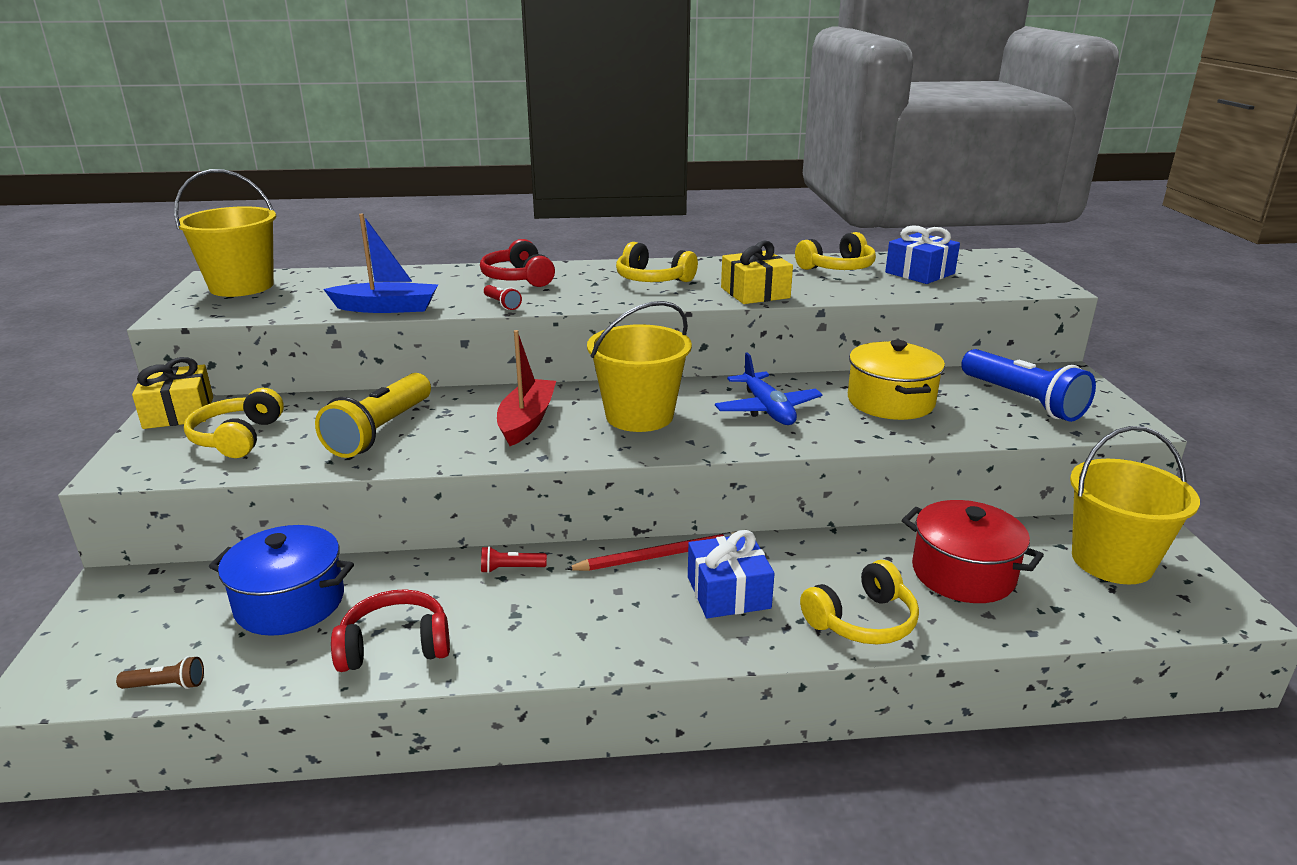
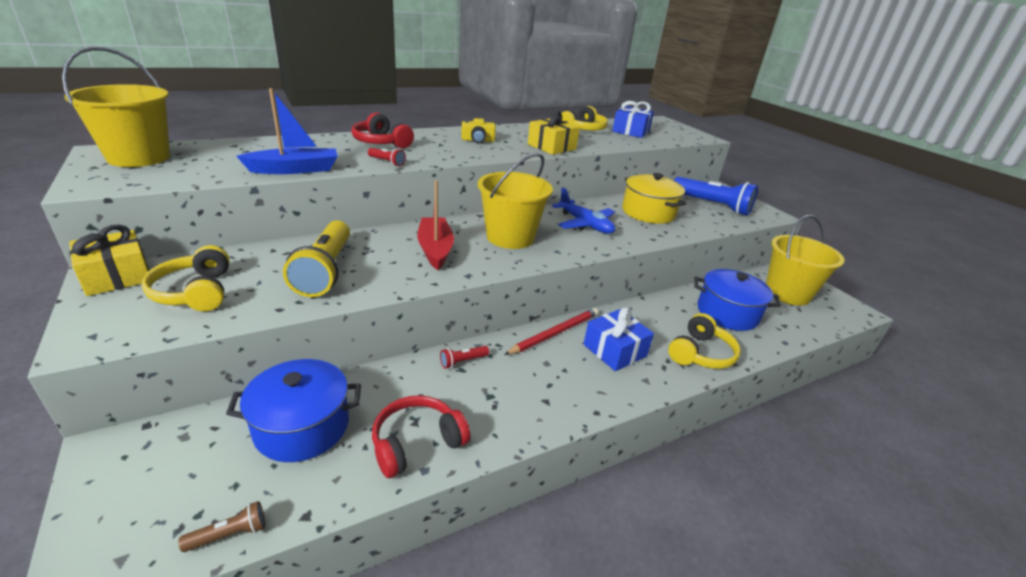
camera: 25 degrees left, 5 degrees up
(652, 279) = (478, 140): yellow headphones -> yellow camera
(963, 573) = (727, 313): red pot -> blue pot

